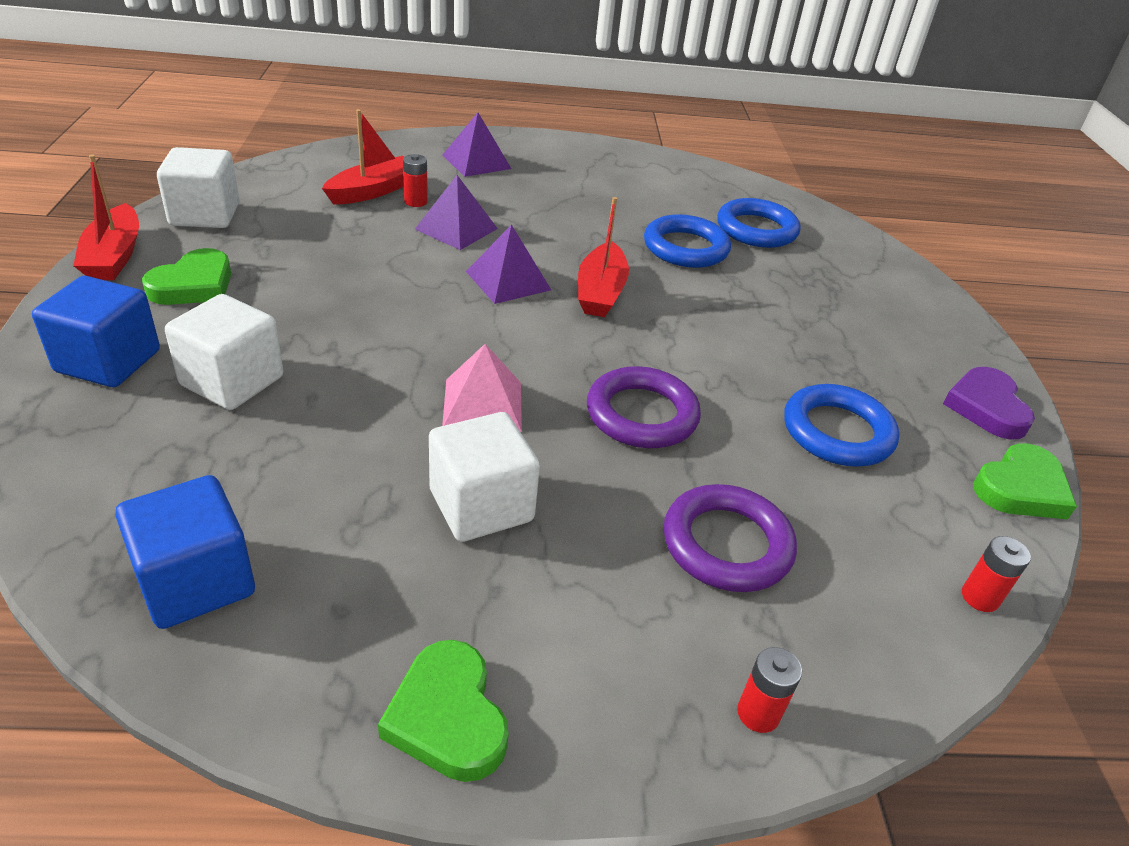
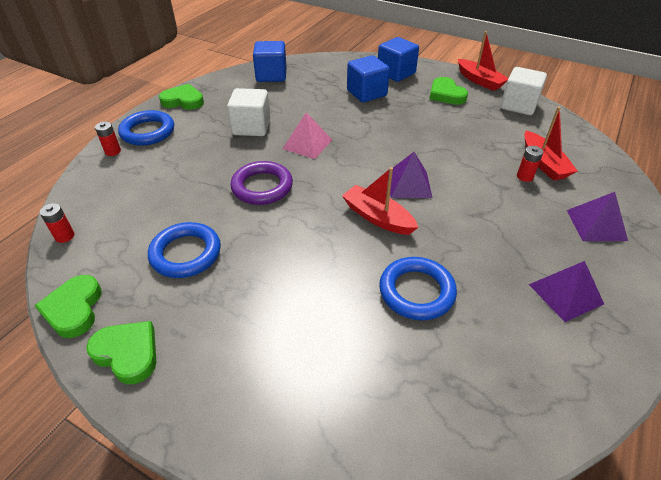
camera: 125 degrees right, 5 degrees up
(114, 256) = (480, 81): red boat -> red boat turned 150 degrees counterclockwise
(232, 381) = (366, 93): white cube -> blue cube
(456, 228) = (481, 183): purple pyramid -> purple pyramid (565, 294)
(727, 544) = (172, 176): purple ring -> none
(756, 229) = (431, 367): blue ring -> blue ring (148, 132)
(986, 407) = (127, 353): purple heart -> green heart

